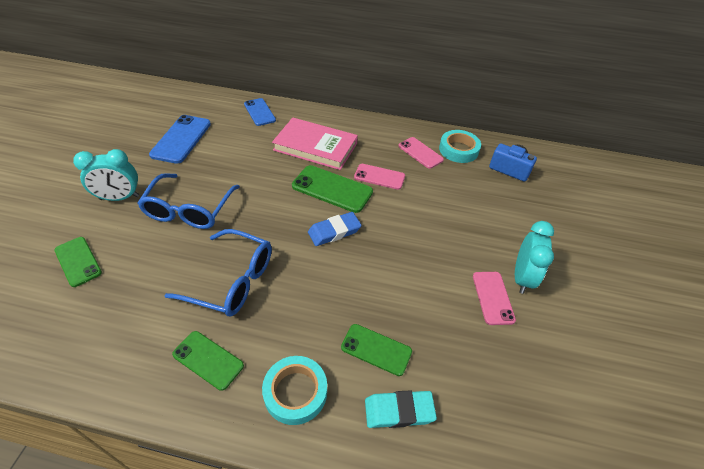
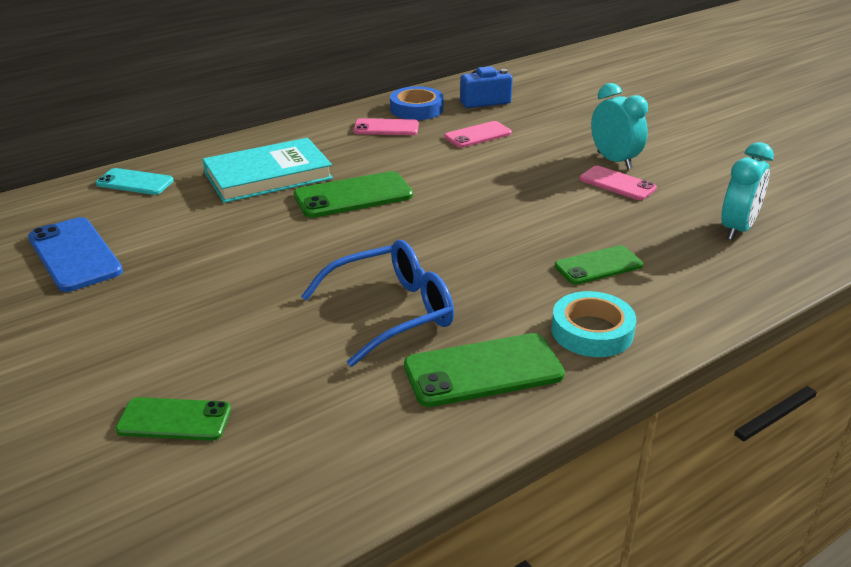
camera: 45 degrees left, 15 degrees down
(119, 198) = (104, 344): turquoise clock -> turquoise clock (737, 229)
(189, 210) = (226, 298): blue glasses -> none
(208, 360) = (483, 371): green phone -> green phone, size x1.53
(259, 112) = (135, 182): blue phone -> turquoise phone
(315, 147) = (268, 176): pink book -> turquoise book
(334, 231) = (417, 221): blue eraser -> none
(379, 177) = (382, 163): pink phone -> pink phone (478, 135)
(399, 411) = (677, 284): turquoise eraser -> none
(458, 150) = (416, 109): turquoise tape -> blue tape

